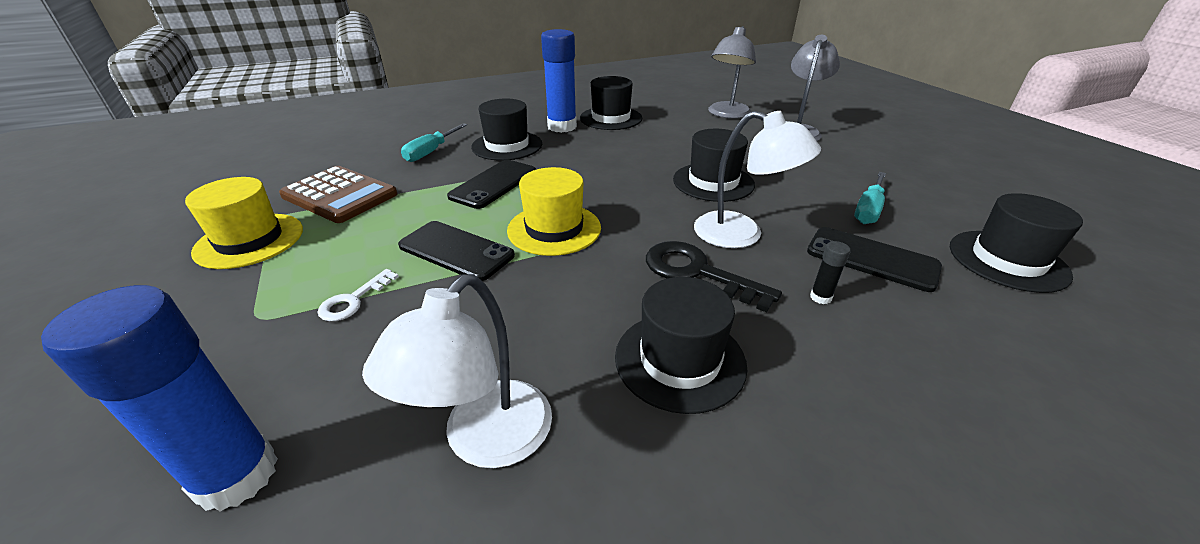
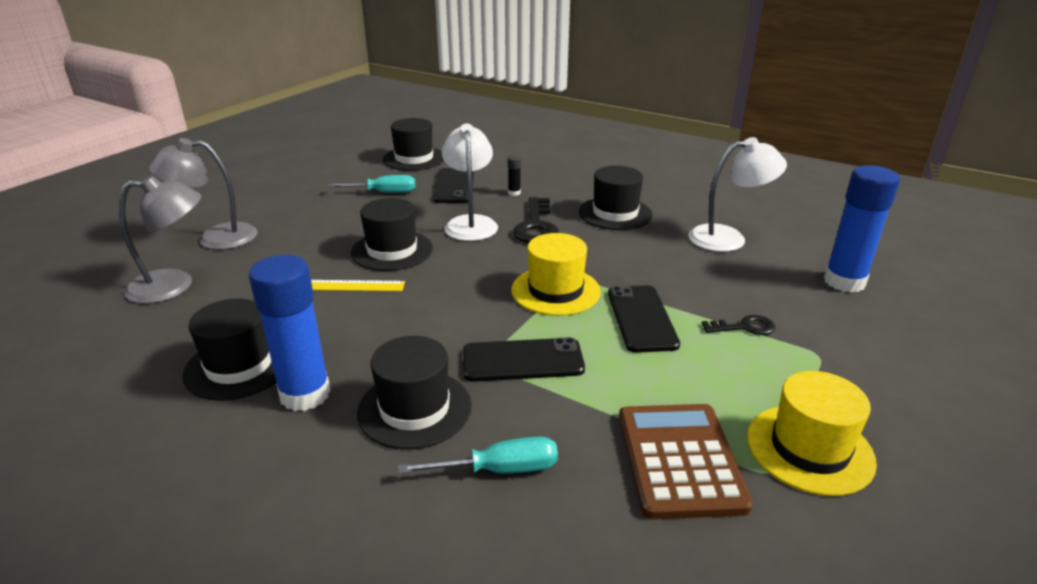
camera: 125 degrees left, 5 degrees down
(353, 300) = (744, 327): white key -> black key
(666, 158) = (355, 286): none -> yellow ruler

